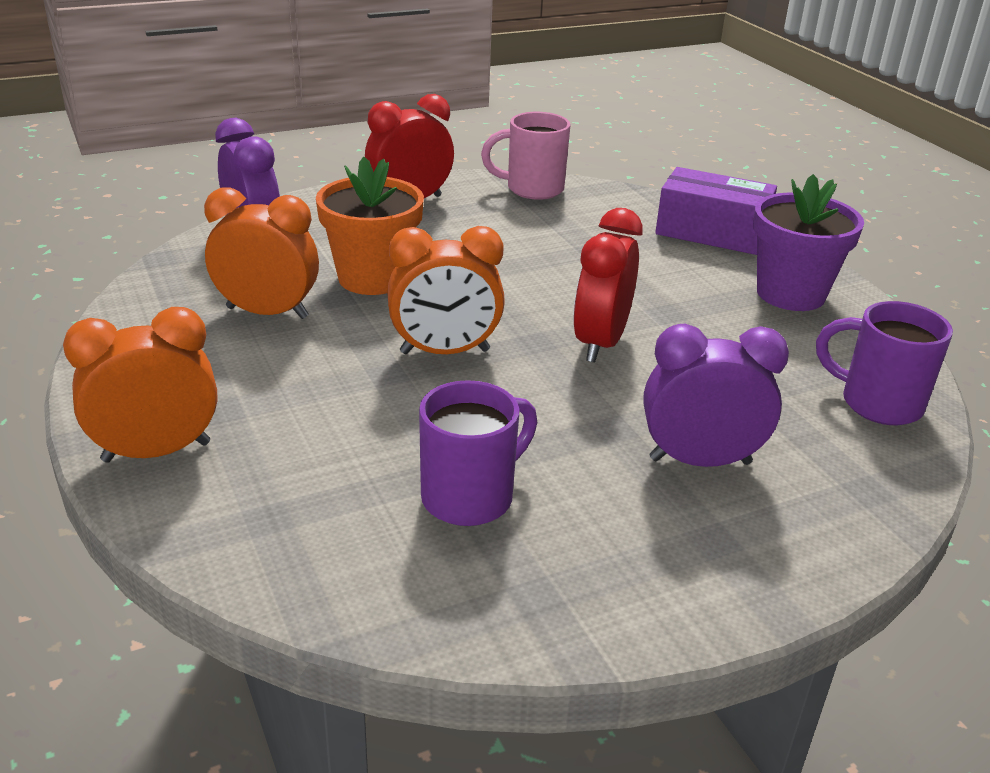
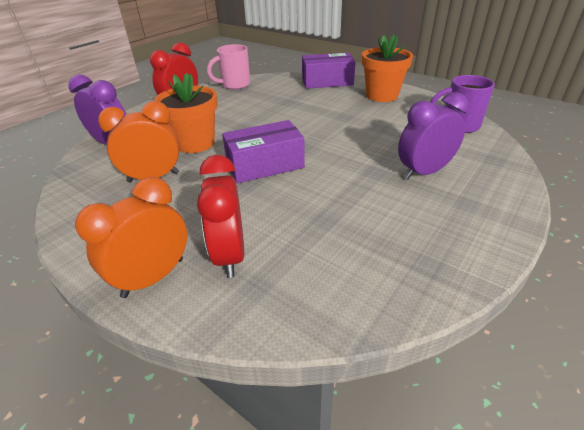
camera: 25 degrees left, 5 degrees up
(445, 352) = (265, 165): orange clock -> purple box
(470, 497) = (347, 229): purple mug -> none
(600, 343) = (330, 138): red clock -> red clock (230, 255)
(790, 294) = (382, 95): purple flower pot -> orange flower pot

